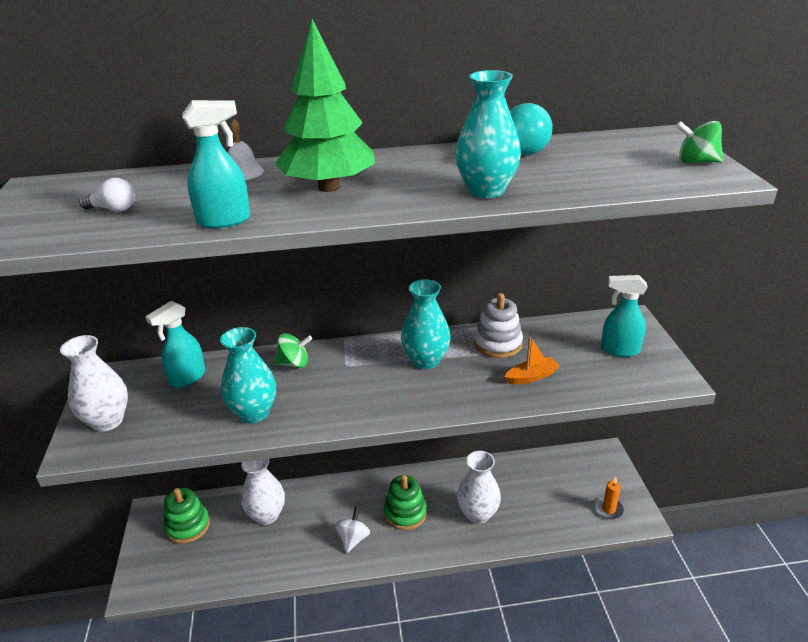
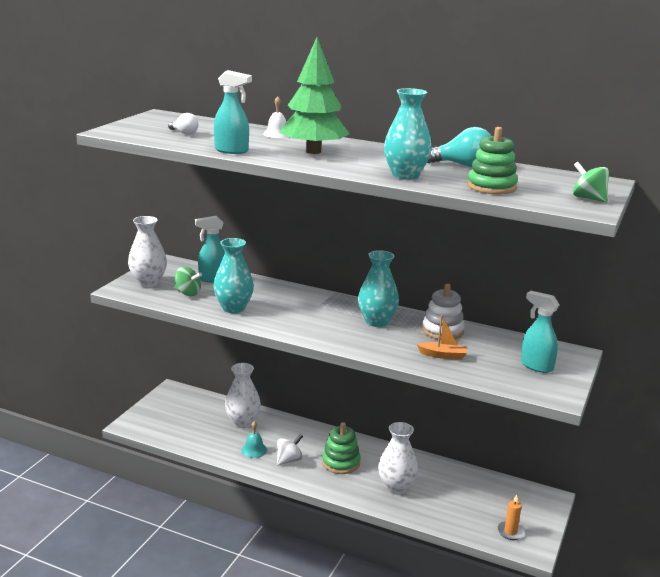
camera: 30 degrees right, 10 degrees down
(188, 526) = (187, 406): green stacking toy -> green stacking toy (491, 187)
(294, 363) = (286, 293): green spinning top -> green spinning top (188, 293)
(307, 545) = (254, 450): none -> turquoise bell

